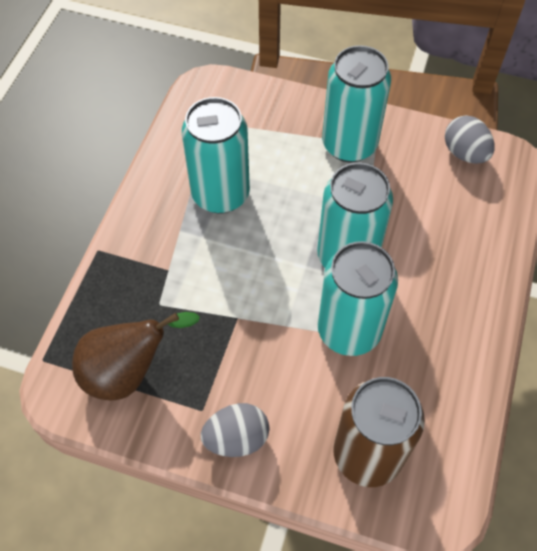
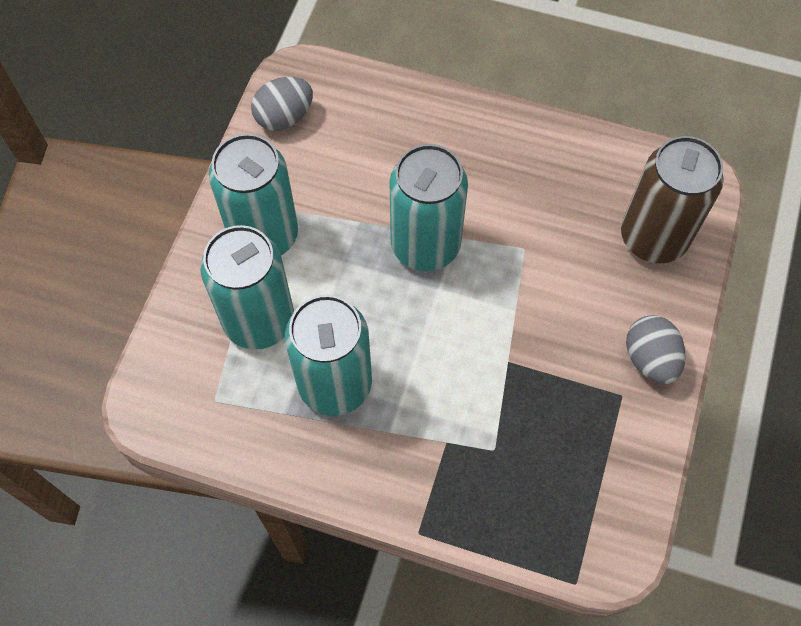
camera: 90 degrees left, 5 degrees up
(128, 372) = (584, 478): brown pear -> none
(349, 330) = (518, 247): turquoise can -> turquoise can (259, 320)

